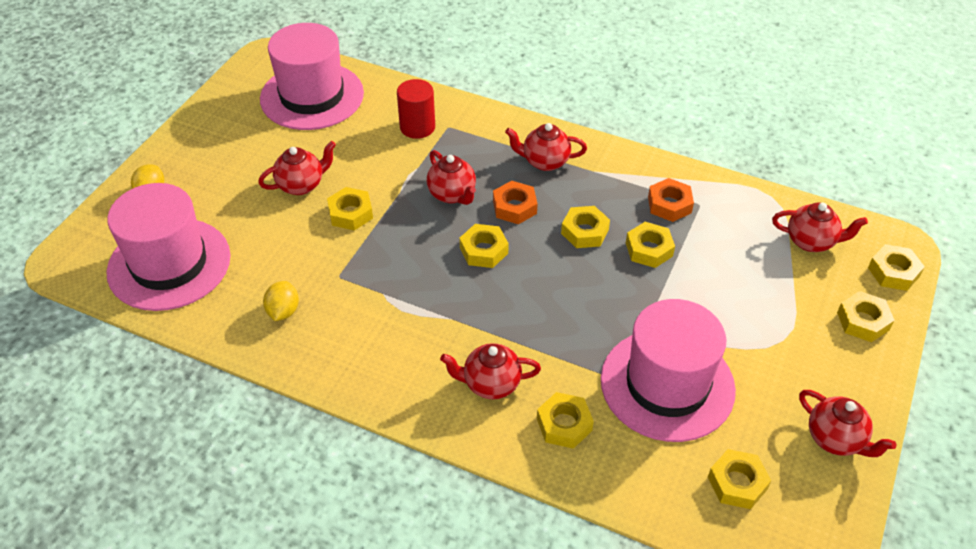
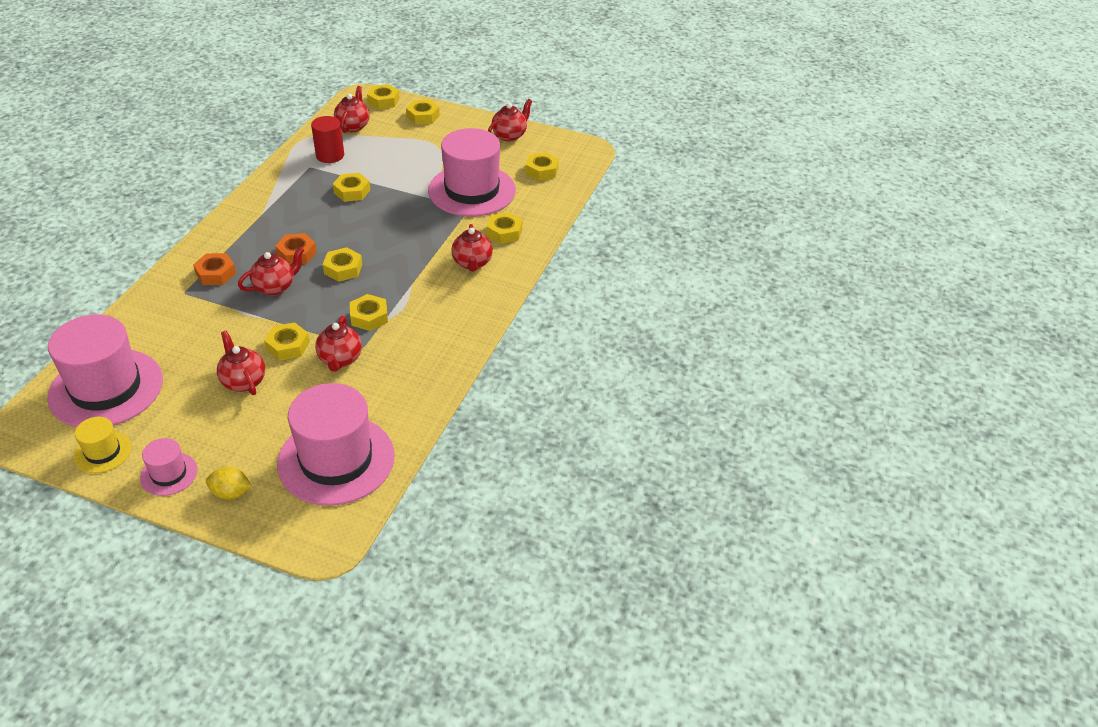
camera: 95 degrees left, 5 degrees down
(189, 150) = (169, 474): none -> pink hat
(229, 106) = (103, 452): none -> yellow hat
(283, 311) = (399, 375): yellow lemon -> none
(417, 127) = (178, 311): red cylinder -> red cylinder (330, 155)
(544, 162) = (245, 238): red teapot -> red teapot (340, 360)
(584, 231) = (329, 219): yellow nut -> yellow nut (369, 317)
(669, 204) = (307, 180): orange nut -> orange nut (216, 273)

